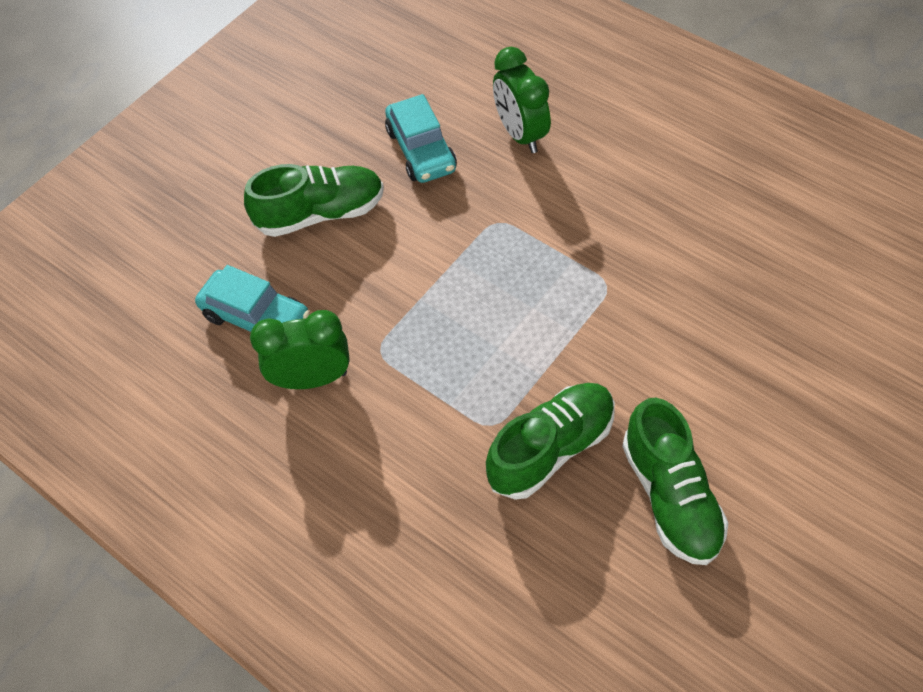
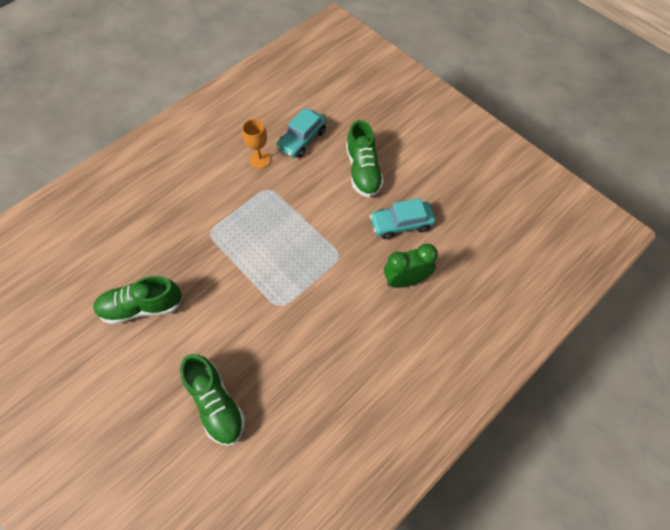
camera: 95 degrees right, 5 degrees up
(312, 378) = (260, 159): green clock -> orange goblet
(551, 448) = (187, 256): green shoe -> green shoe (216, 403)

